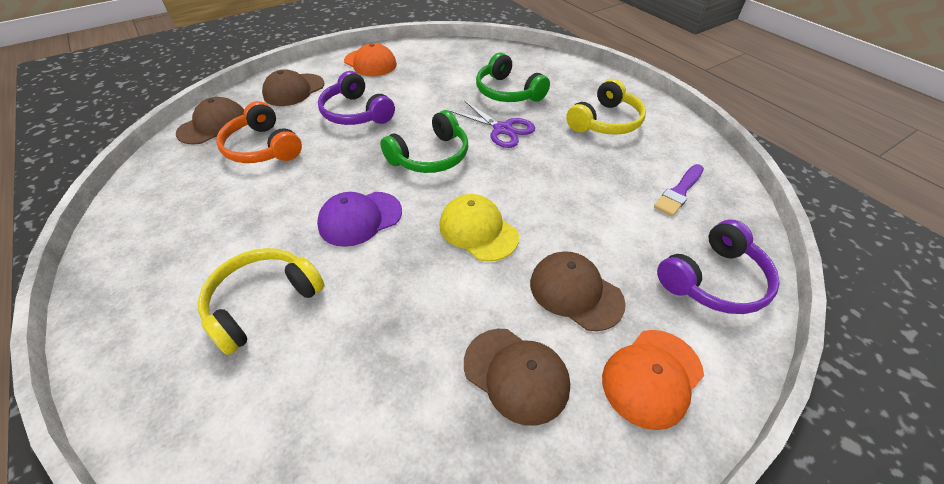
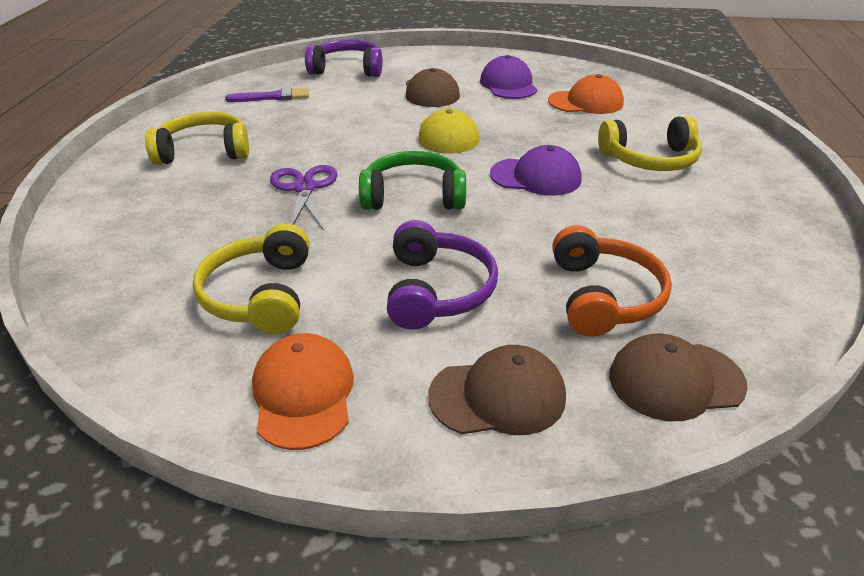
camera: 140 degrees left, 10 degrees down
(434, 78) = (259, 295): none -> yellow headphones
(507, 92) = (219, 224): green headphones -> none
(516, 374) = (508, 85): brown cap -> purple cap
(652, 377) = (442, 64): orange cap -> orange cap (586, 102)

